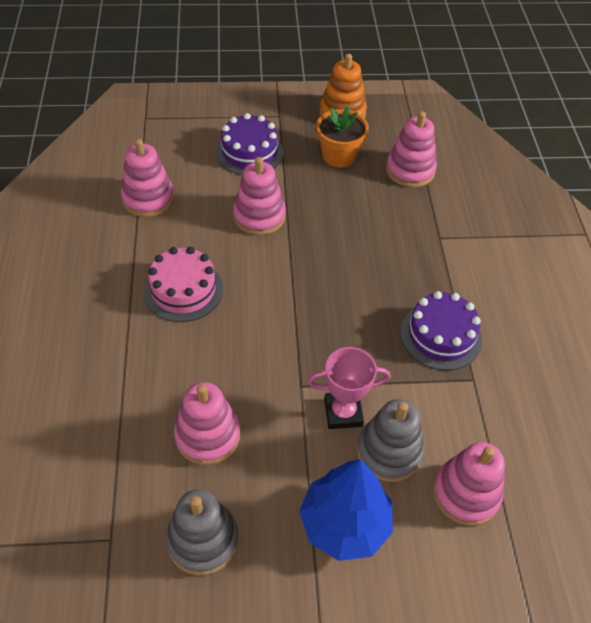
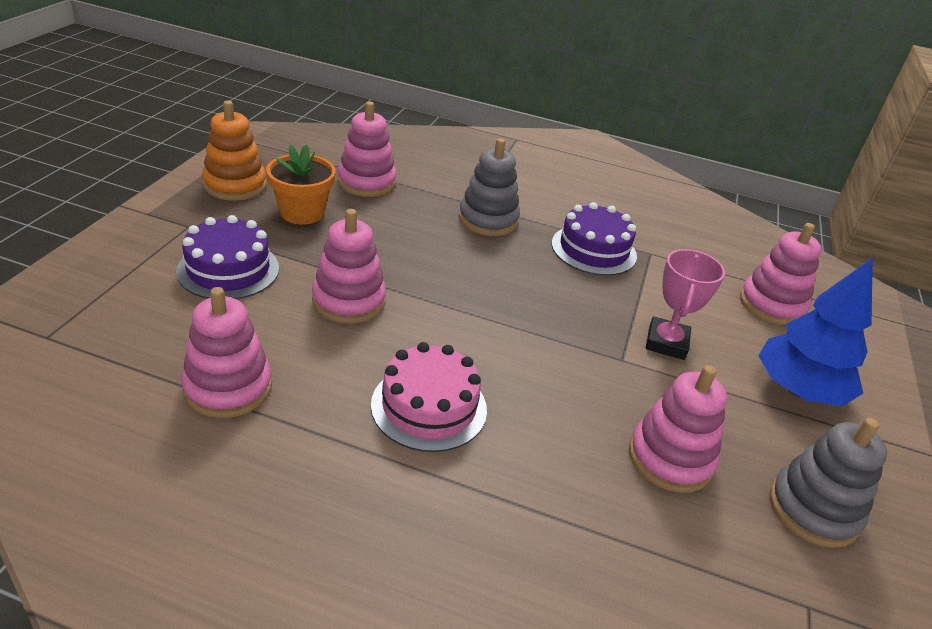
camera: 70 degrees left, 15 degrees down
(389, 452) = (720, 331): grey stacking toy -> grey stacking toy (488, 220)

